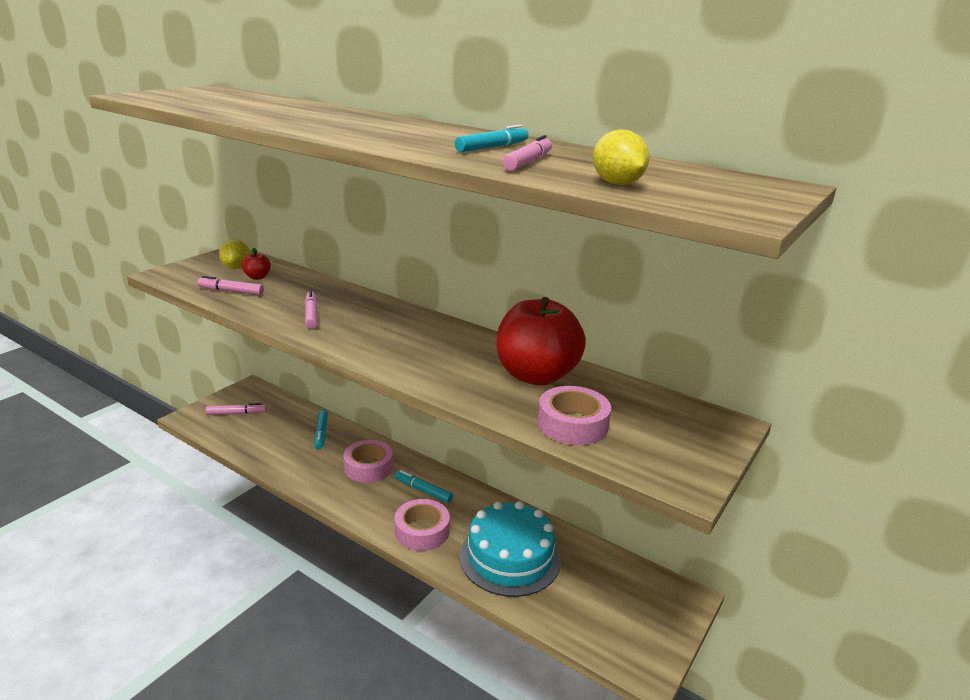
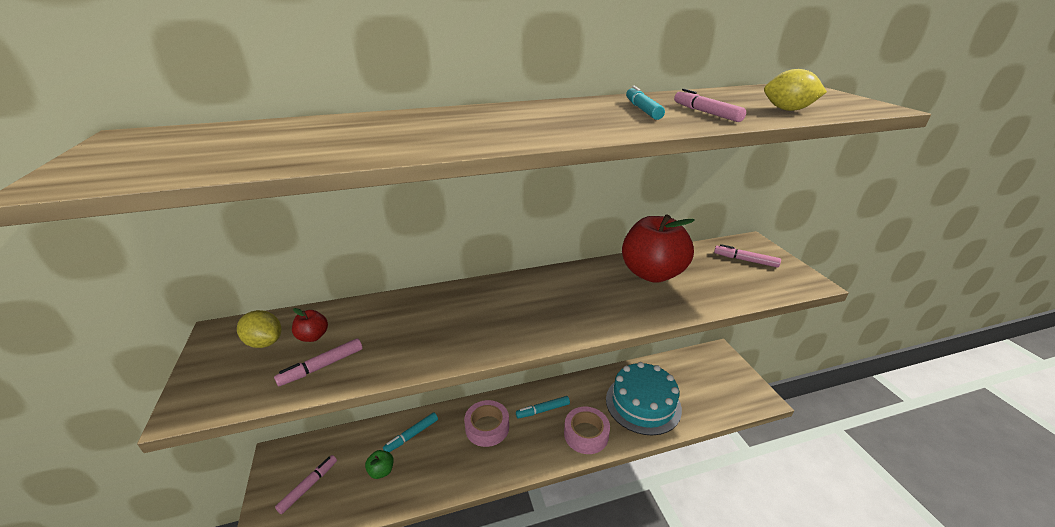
camera: 50 degrees left, 5 degrees up
(275, 437) = (381, 471): none -> green apple
(311, 314) = (444, 333): pink marker -> pink marker (745, 260)
(321, 433) = (412, 435): turquoise marker -> turquoise marker turned 105 degrees clockwise
(572, 424) = (725, 288): pink tape -> none

